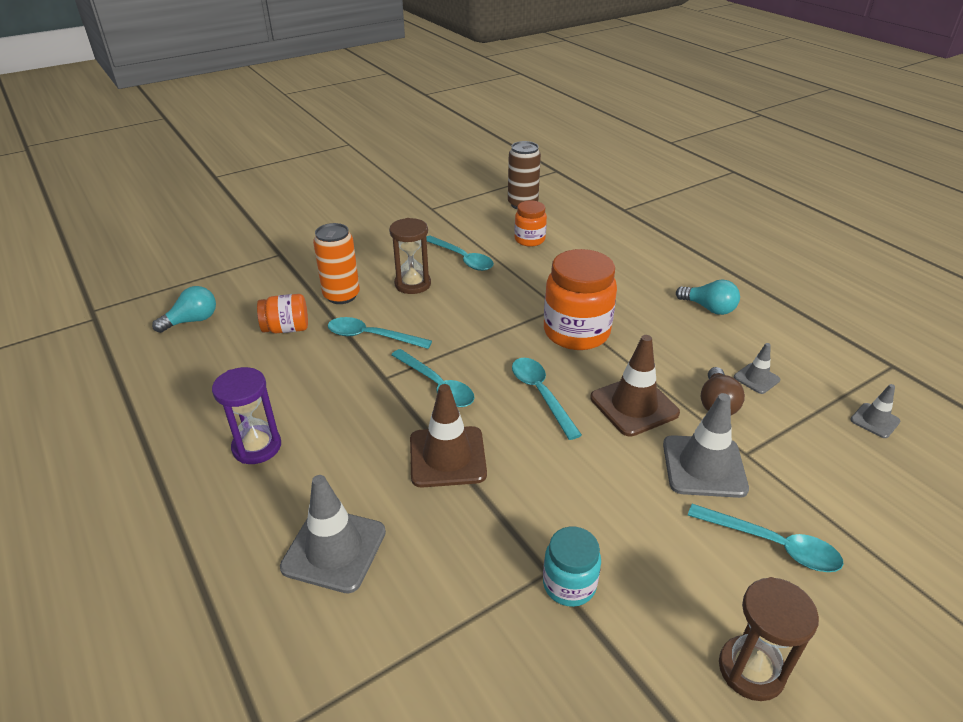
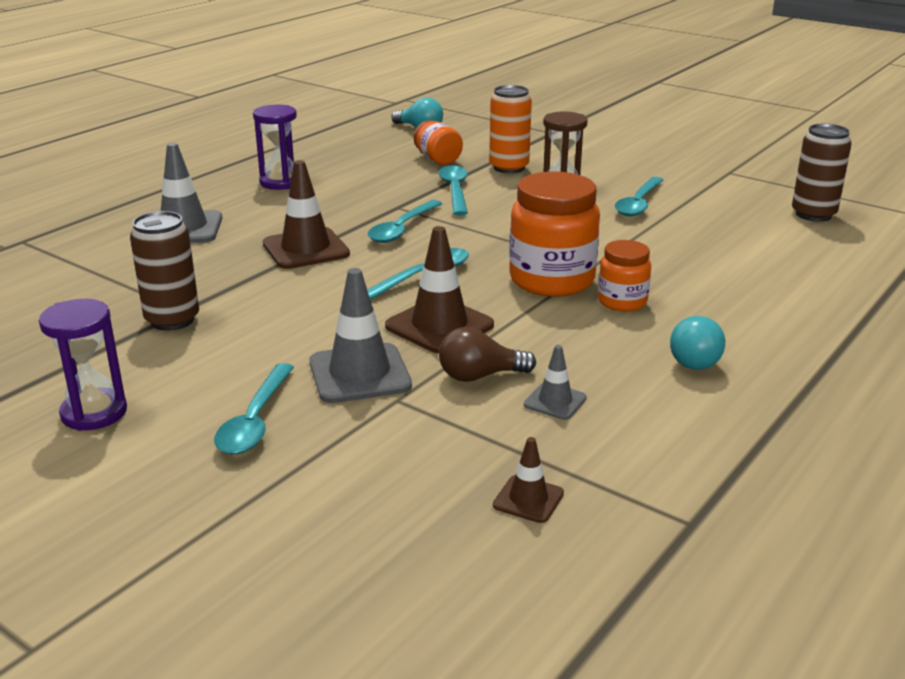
camera: 70 degrees right, 10 degrees down
(529, 240) = (728, 230): orange jar -> orange jar (622, 302)
(569, 584) = (172, 320): turquoise jar -> brown can
(751, 670) = (94, 413): brown hourglass -> purple hourglass
(874, 421) = (528, 499): grey traffic cone -> brown traffic cone

